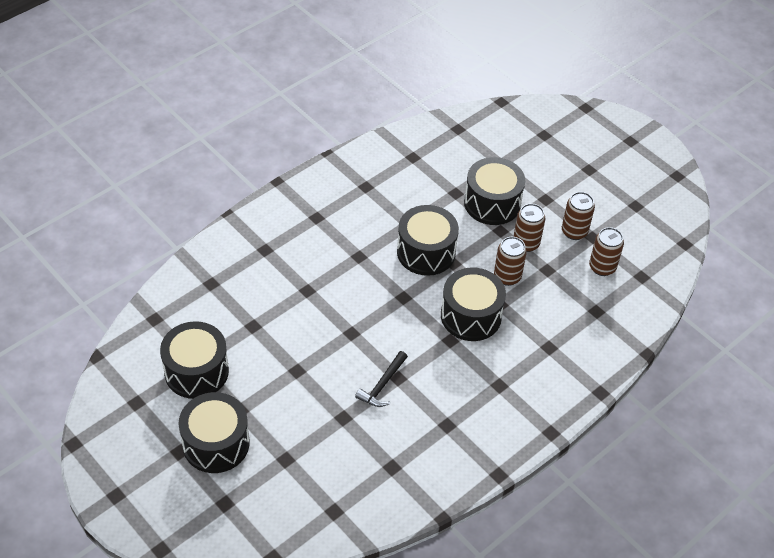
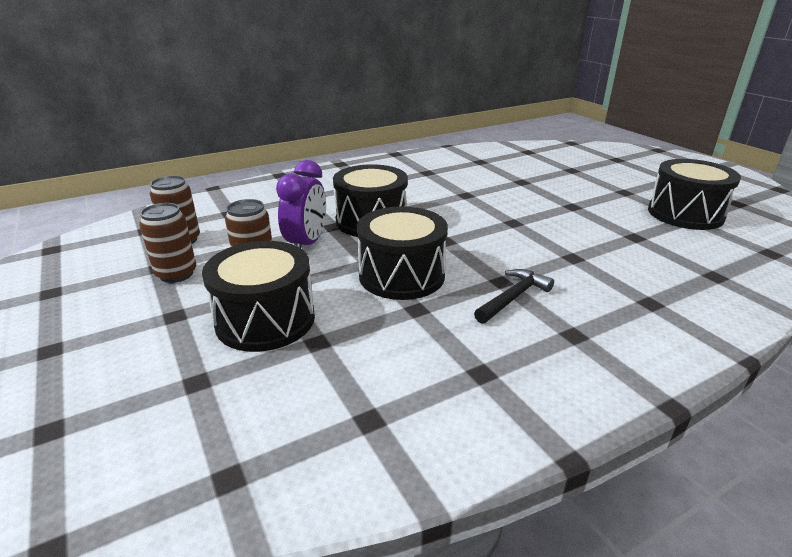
camera: 165 degrees left, 20 degrees down
(216, 443) = (639, 179): black drum -> none
(382, 385) = (482, 192): black hammer -> black hammer (513, 297)
(507, 276) = (306, 244): brown can -> purple clock

